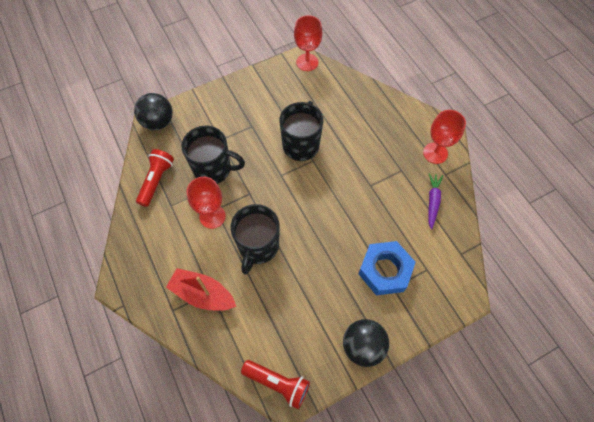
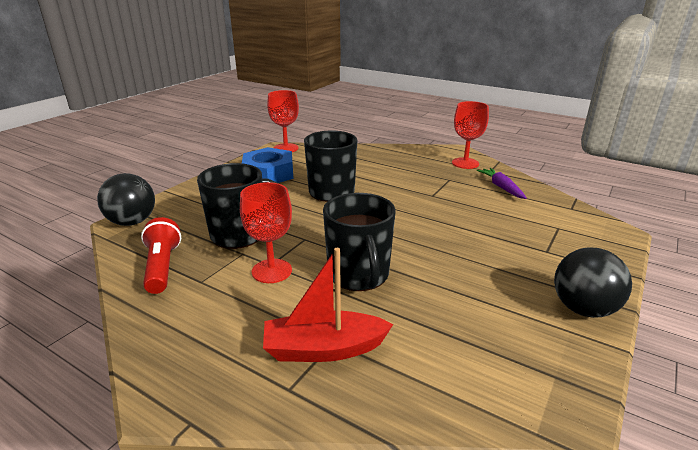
camera: 30 degrees left, 35 degrees down
(277, 383) = (535, 399): red flashlight -> none
(385, 270) = (521, 242): blue nut -> blue nut (268, 174)

